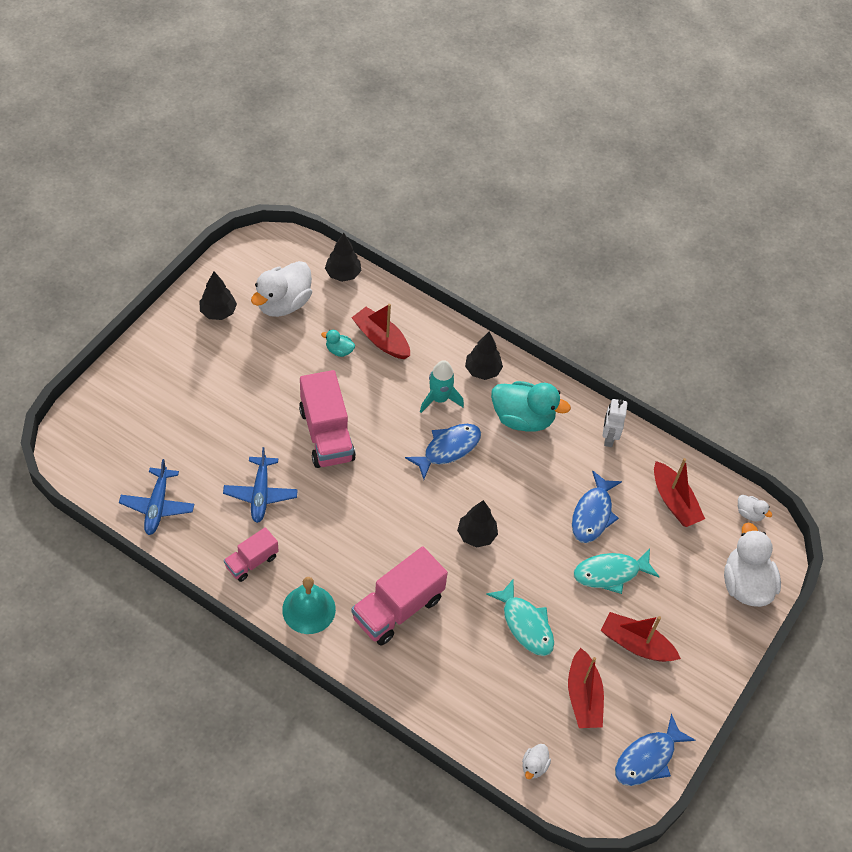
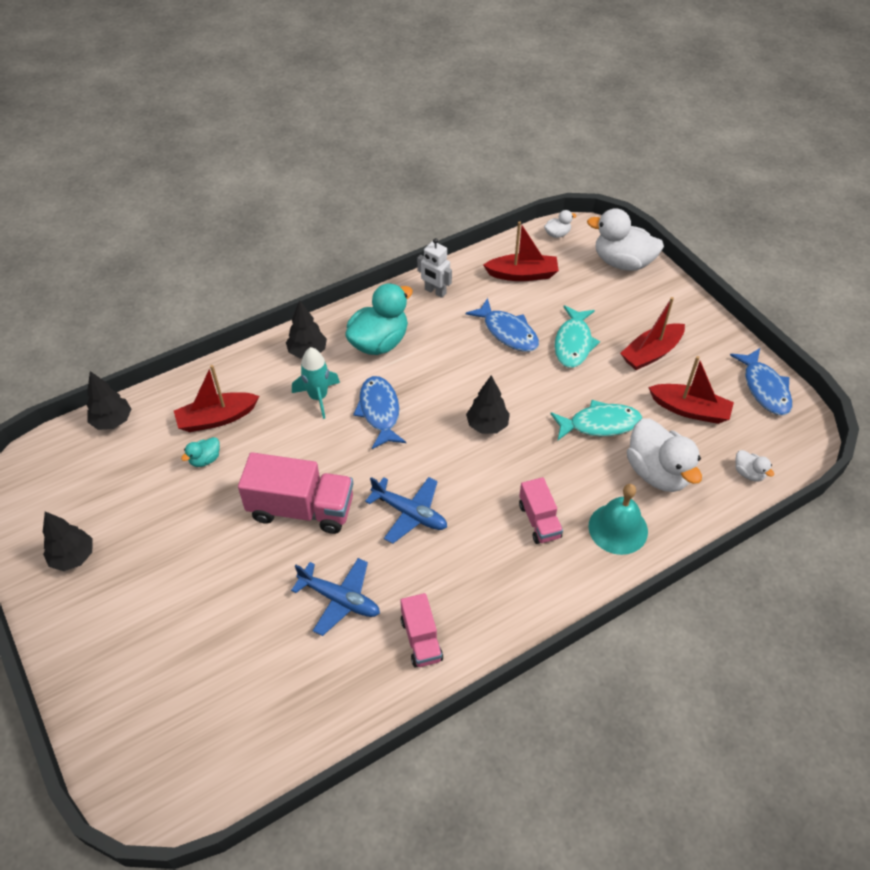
camera: 60 degrees left, 5 degrees down
(157, 506) = (296, 718): blue plane -> blue plane (410, 513)
(283, 303) = (109, 489): white duck -> white duck (657, 472)
(309, 609) = (506, 603): turquoise bell -> turquoise bell (618, 528)
(398, 608) = (539, 521): pink truck -> pink truck, size x0.57

